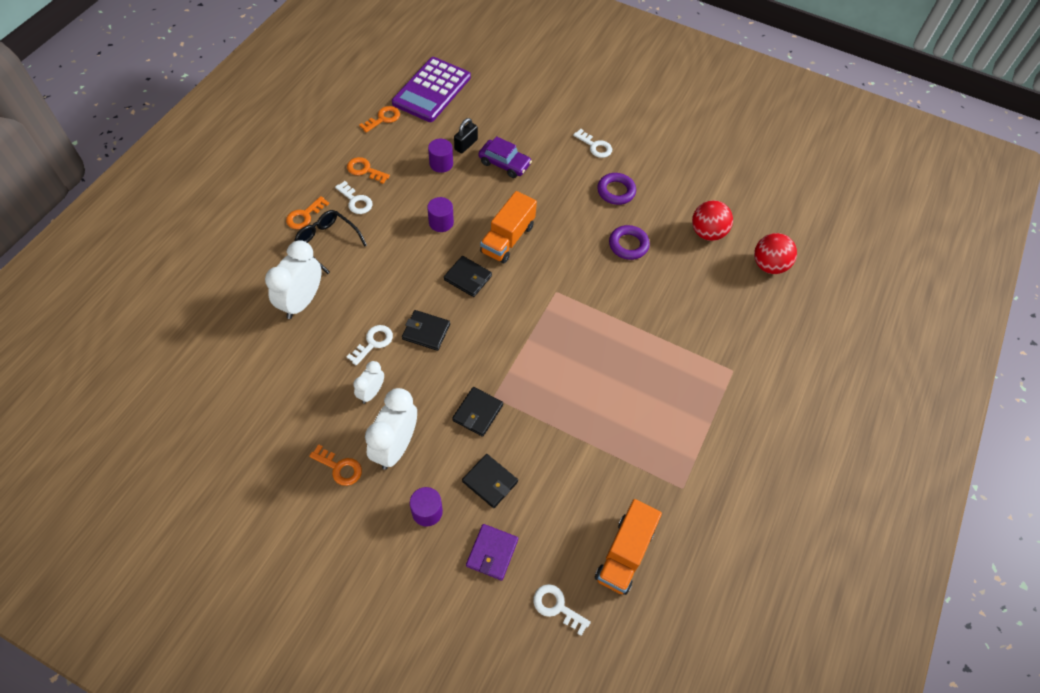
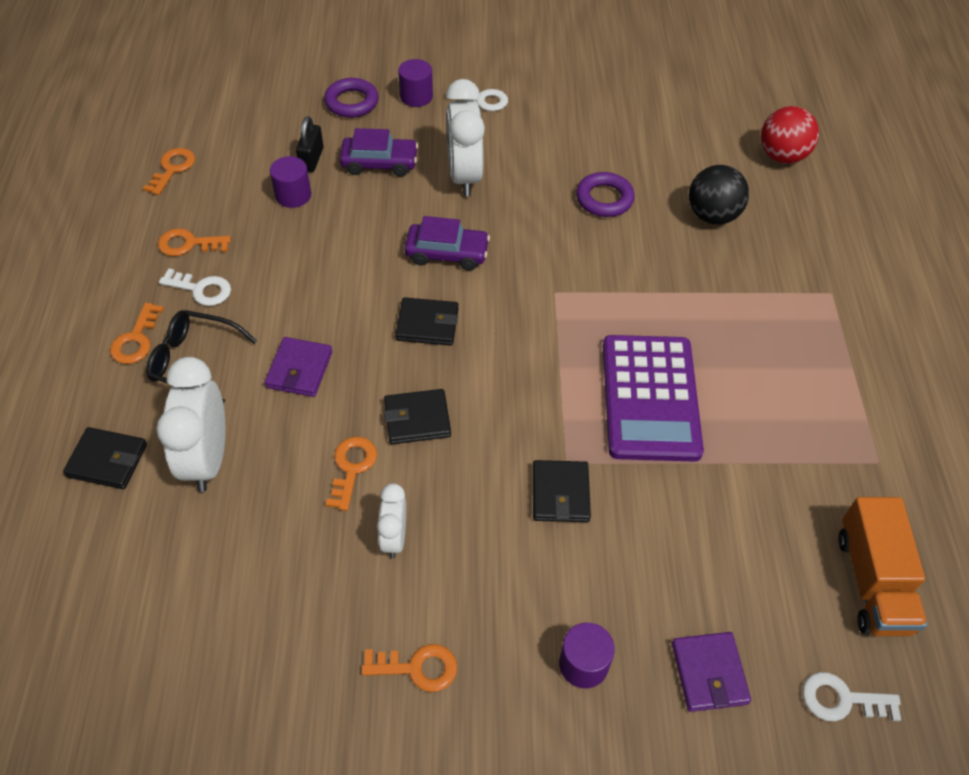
camera: 25 degrees left, 5 degrees down
(373, 343) = (352, 468): white key -> orange key
(380, 273) = (299, 369): none -> purple wallet
(396, 447) = (479, 596): white clock -> white clock (464, 176)
(432, 90) = (219, 109): purple calculator -> purple calculator (650, 398)
(441, 222) = (343, 269): purple cylinder -> purple cylinder (416, 96)
(490, 482) = (640, 578): black wallet -> black wallet (107, 460)
(507, 239) = (447, 253): orange truck -> purple car
(616, 191) = (544, 142): purple ring -> purple ring (351, 102)
(691, 286) = (712, 216): none -> black ball
(707, 233) = (686, 148): red ball -> none

